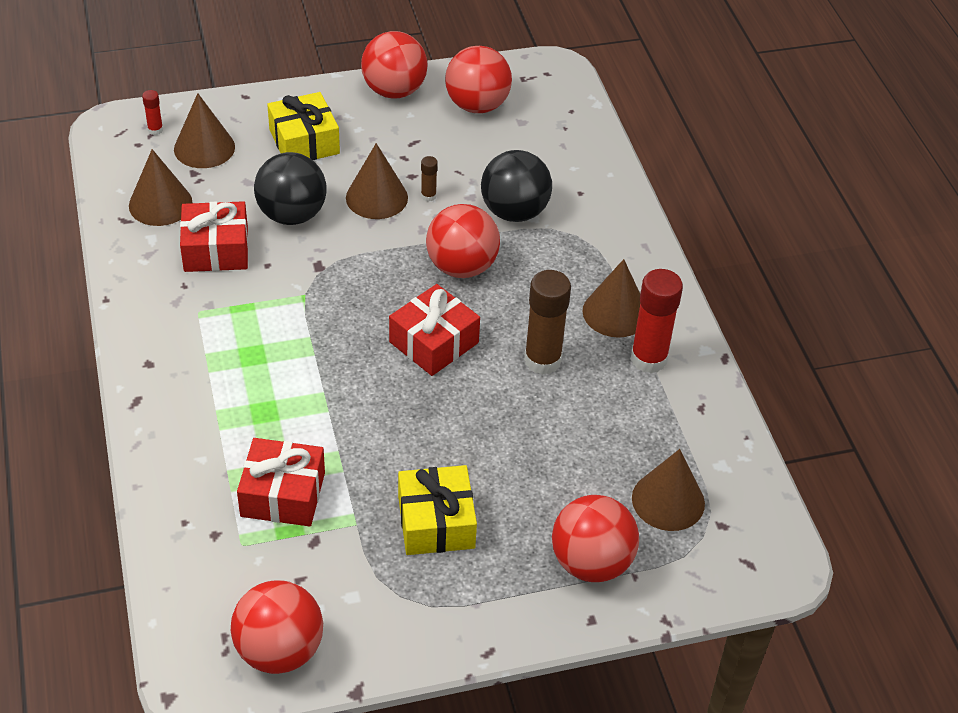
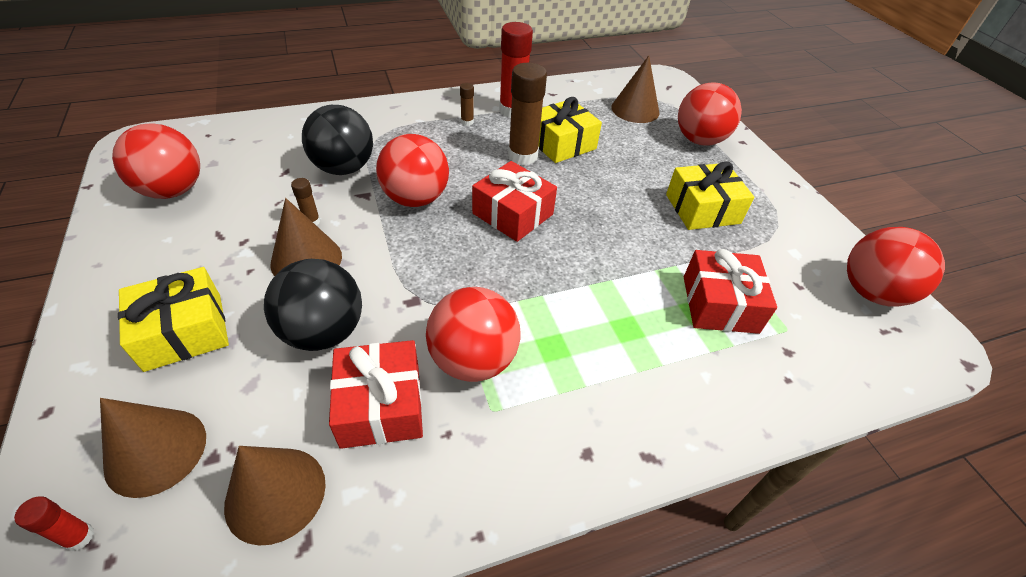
camera: 95 degrees left, 0 degrees up
(394, 91) = (115, 253): red ball -> red ball (473, 360)
(572, 402) = (561, 143): none -> yellow gift
(615, 312) = (467, 122): brown cone -> brown glue stick

